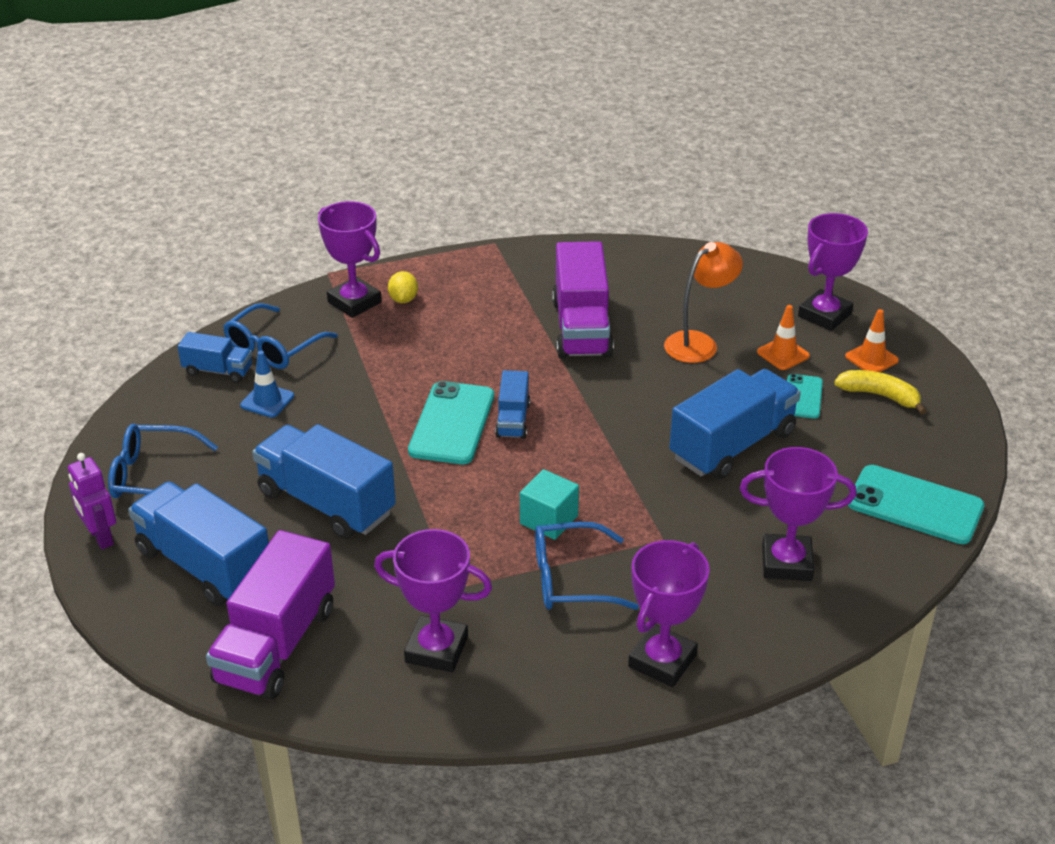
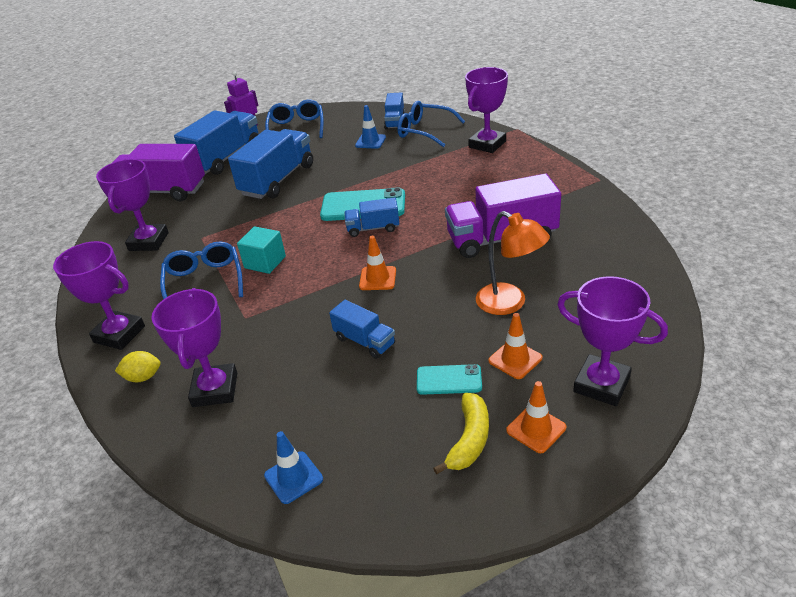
camera: 85 degrees right, 0 degrees up
(403, 299) = (500, 160): yellow lemon -> yellow lemon (143, 377)
(622, 426) = (378, 278): none -> orange traffic cone
(732, 445) = (364, 341): blue truck -> blue truck, size x0.53
(915, 505) = (293, 477): turquoise phone -> blue traffic cone

